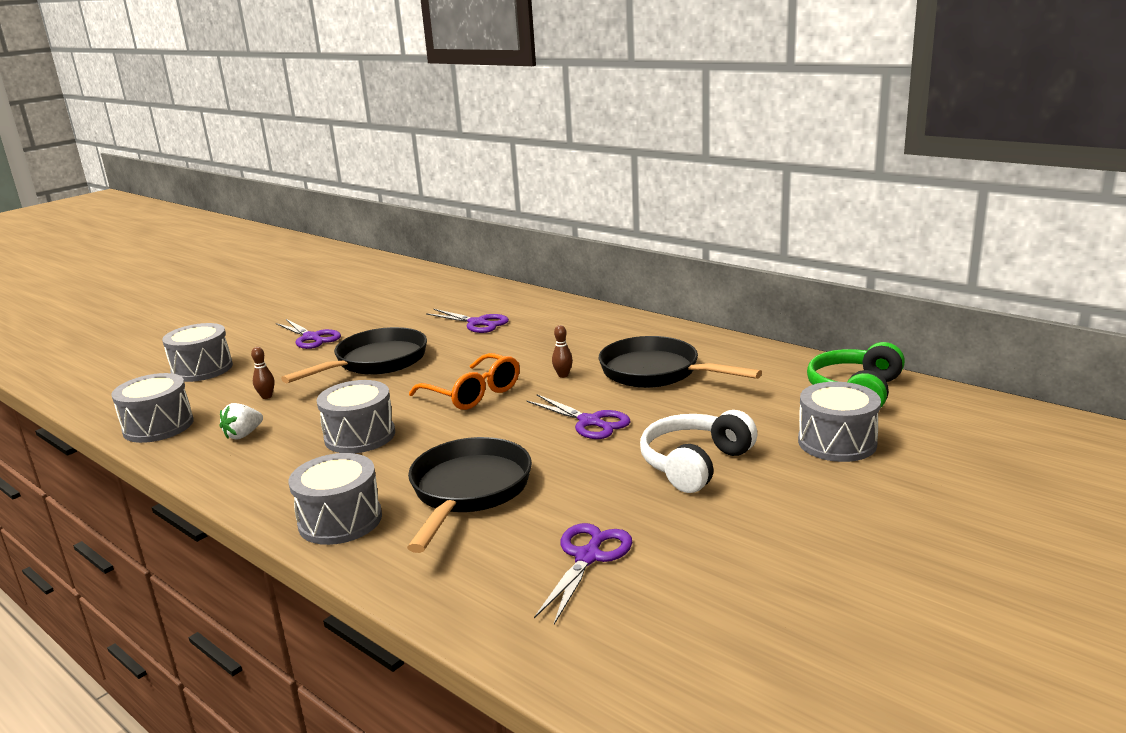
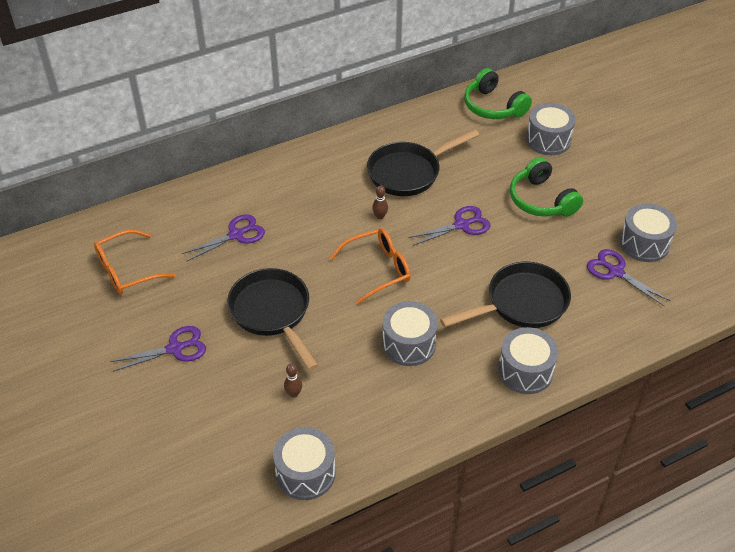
camera: 70 degrees left, 25 degrees up
(202, 369) = (190, 438): grey drum -> grey drum (644, 243)
(243, 435) = (361, 414): white strawberry -> none
(401, 299) = (126, 270): none -> orange glasses
(468, 491) = (521, 303): black pan -> black pan turned 120 degrees clockwise
(695, 464) = (541, 200): white headphones -> green headphones

